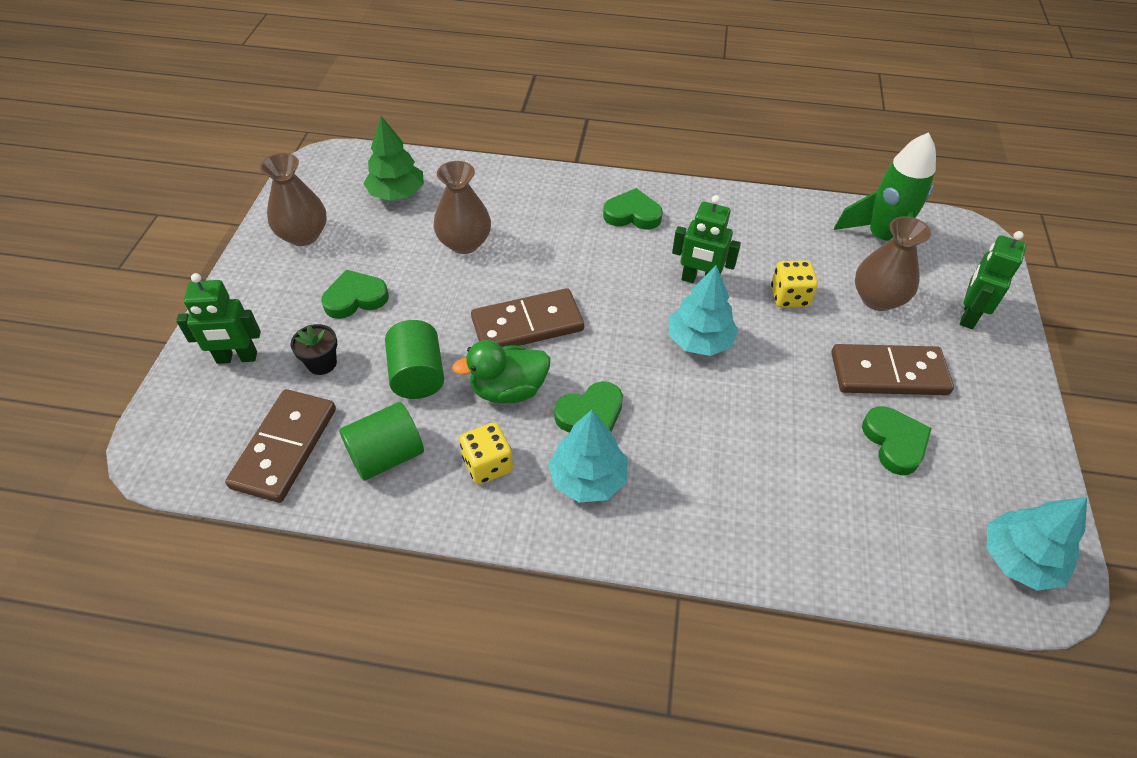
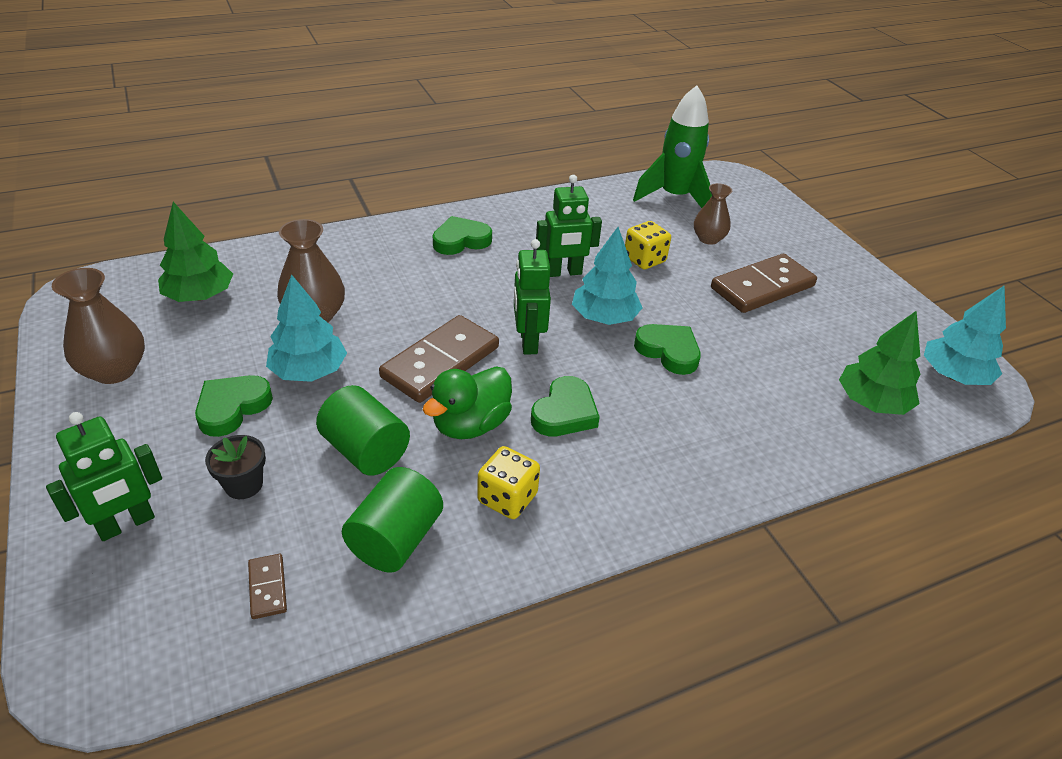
camera: 35 degrees left, 10 degrees down
(284, 447) = (267, 587): brown domino -> brown domino, size x0.44
(587, 478) = (608, 466): turquoise tree -> turquoise tree (309, 371)
(877, 299) = (708, 239): brown vase -> brown vase, size x0.67
(893, 542) = (872, 402): none -> green tree
(894, 442) = (809, 333): green heart -> green heart (668, 351)
(968, 315) = (777, 228): green robot -> green robot (528, 342)

